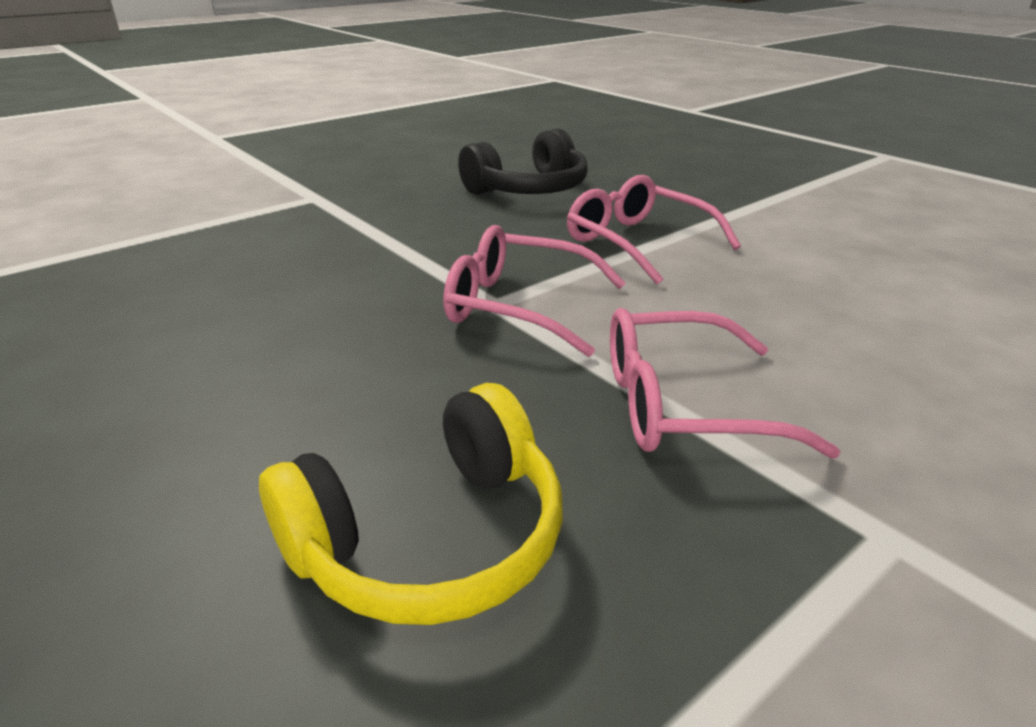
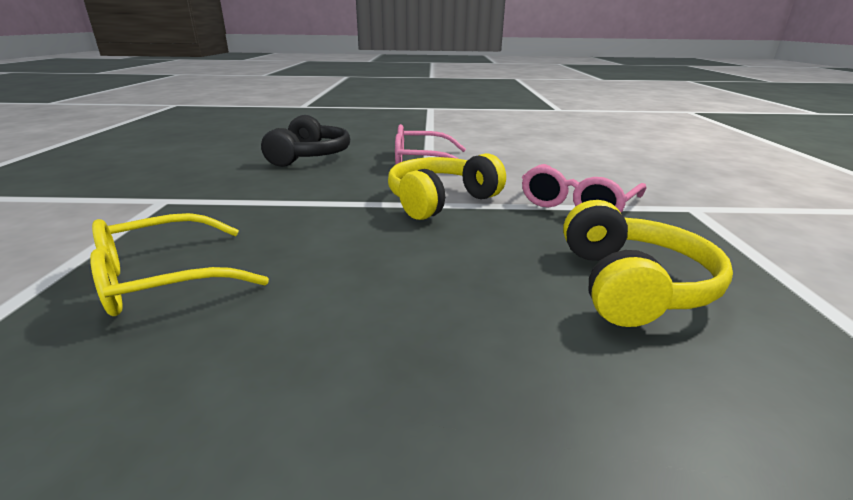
camera: 50 degrees left, 5 degrees down
(173, 272) = (164, 279): none -> yellow glasses
(519, 306) = (440, 200): pink glasses -> yellow headphones

